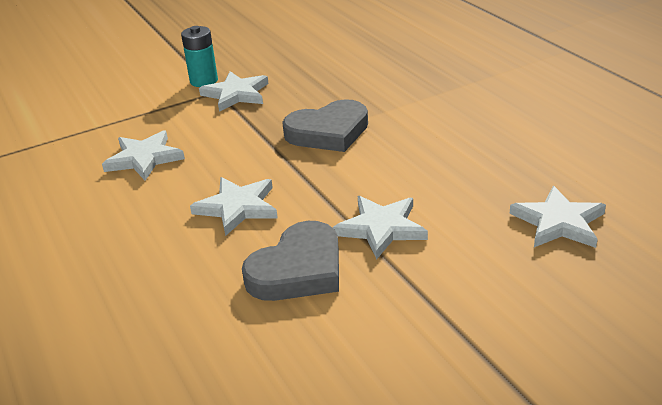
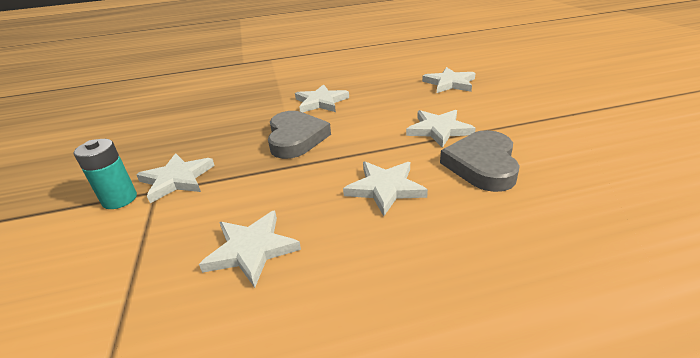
camera: 75 degrees left, 0 degrees up
(298, 270) = (482, 165): grey heart -> grey heart turned 135 degrees counterclockwise
(432, 125) = (321, 102): none -> white star

